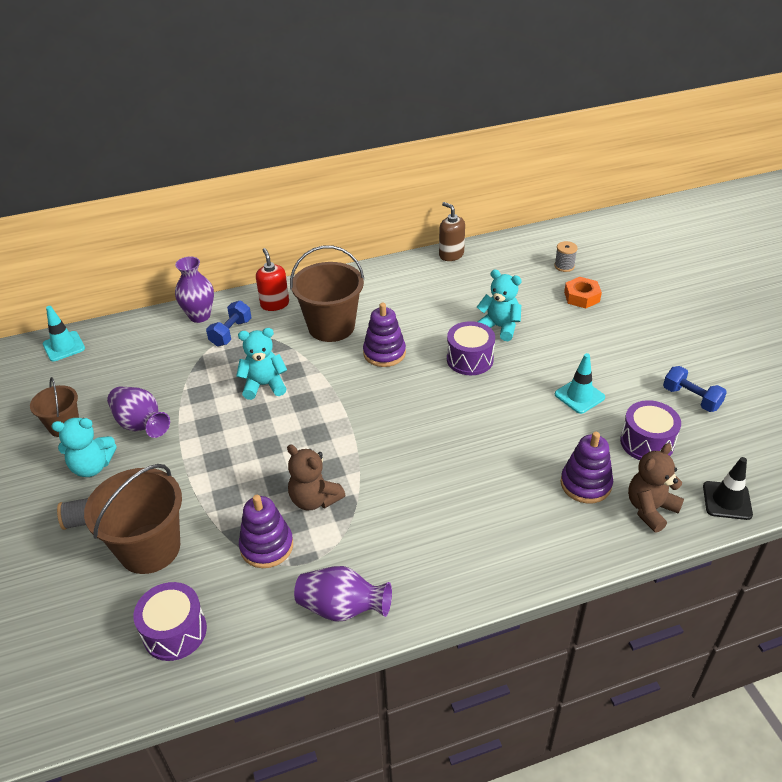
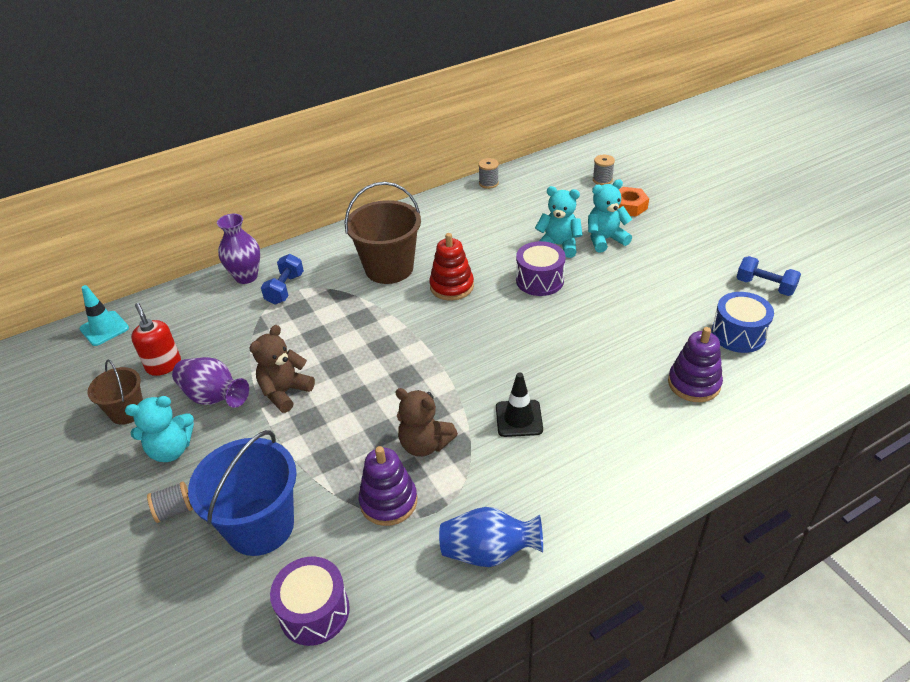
camera: 10 degrees left, 0 degrees up
(150, 548) = (260, 526): brown bucket -> blue bucket
(264, 385) = (336, 336): turquoise teddy bear -> turquoise teddy bear (605, 239)
(275, 304) = (323, 254): red soap dispenser -> red soap dispenser (164, 365)
(342, 608) = (489, 552): purple vase -> blue vase
(384, 353) = (451, 286): purple stacking toy -> red stacking toy
(451, 255) = (488, 183): brown soap dispenser -> grey spool
(579, 396) = (658, 299): turquoise traffic cone -> none
(647, 442) = (738, 334): purple drum -> blue drum
(650, 509) = (764, 397): brown teddy bear -> brown teddy bear (285, 392)
(727, 500) = (833, 377): black traffic cone -> black traffic cone (519, 418)

